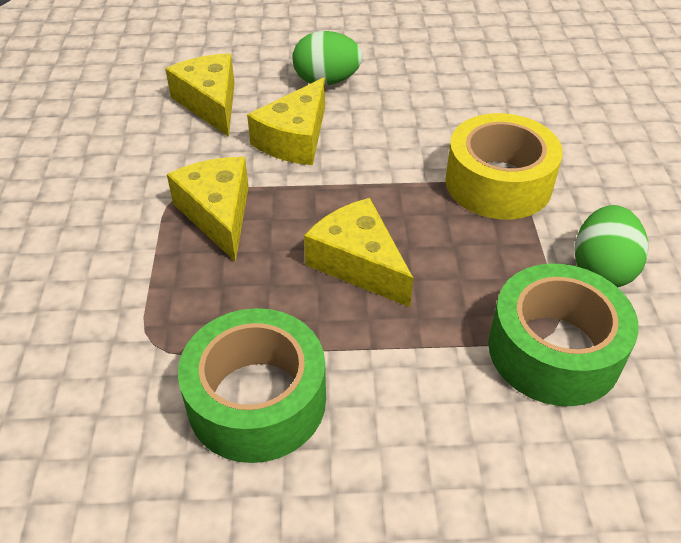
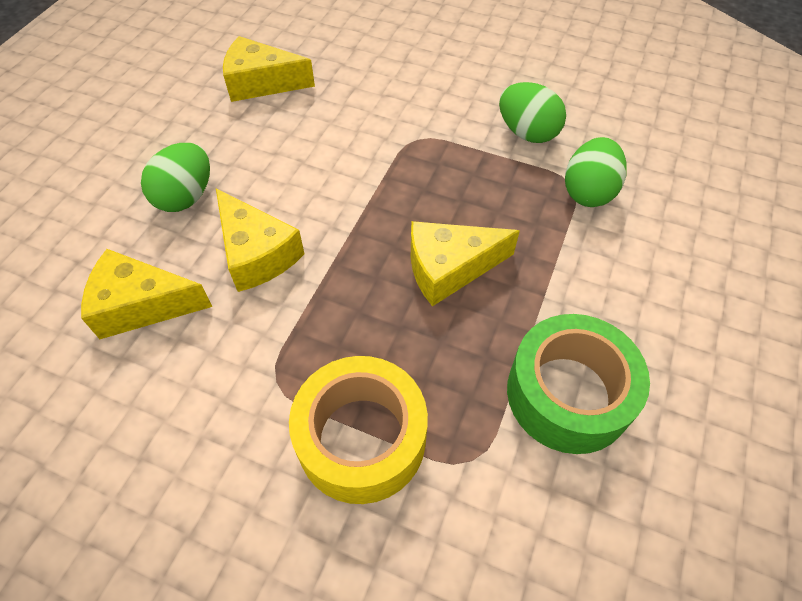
camera: 65 degrees left, 10 degrees up
(218, 214) = (326, 353): yellow cheese -> yellow cheese (261, 83)
(498, 183) = (407, 144): yellow tape -> yellow tape (361, 438)
(554, 350) = (588, 192): green tape -> green egg

